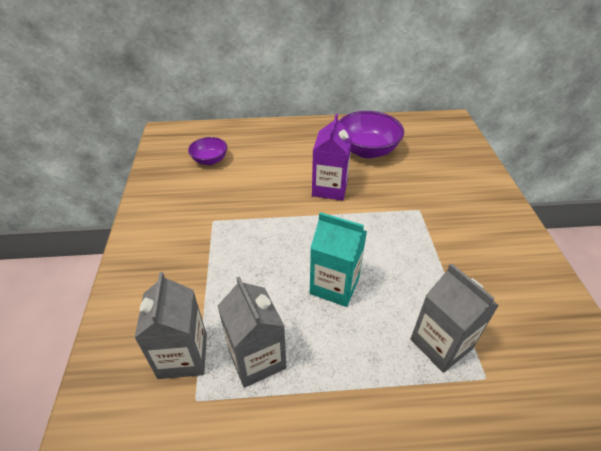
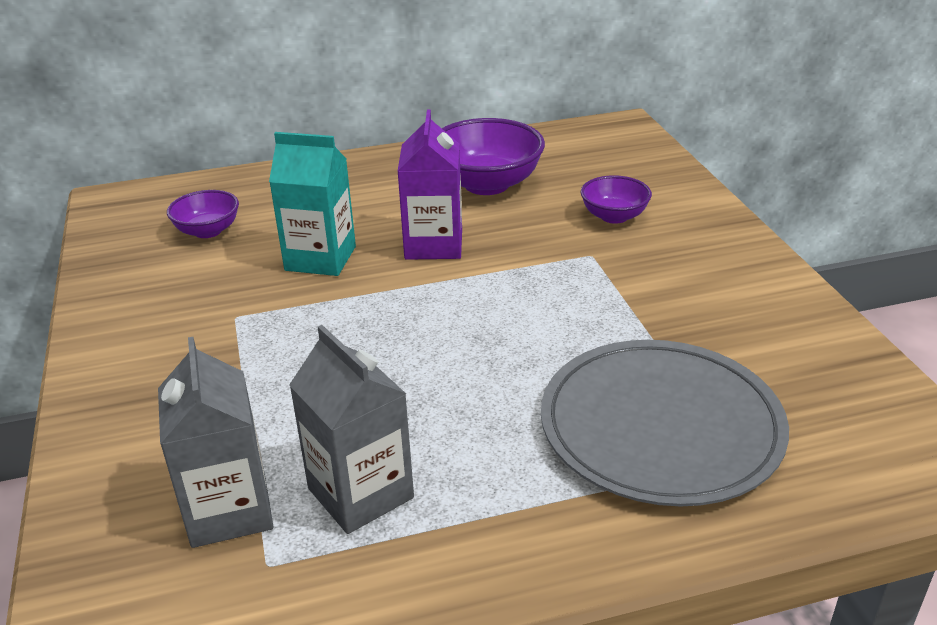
camera: 10 degrees left, 10 degrees down
(334, 285) = (471, 376): turquoise carton -> turquoise carton (320, 258)
(437, 184) = (614, 216): none -> purple bowl
(441, 344) = (661, 426): grey carton -> grey plate

